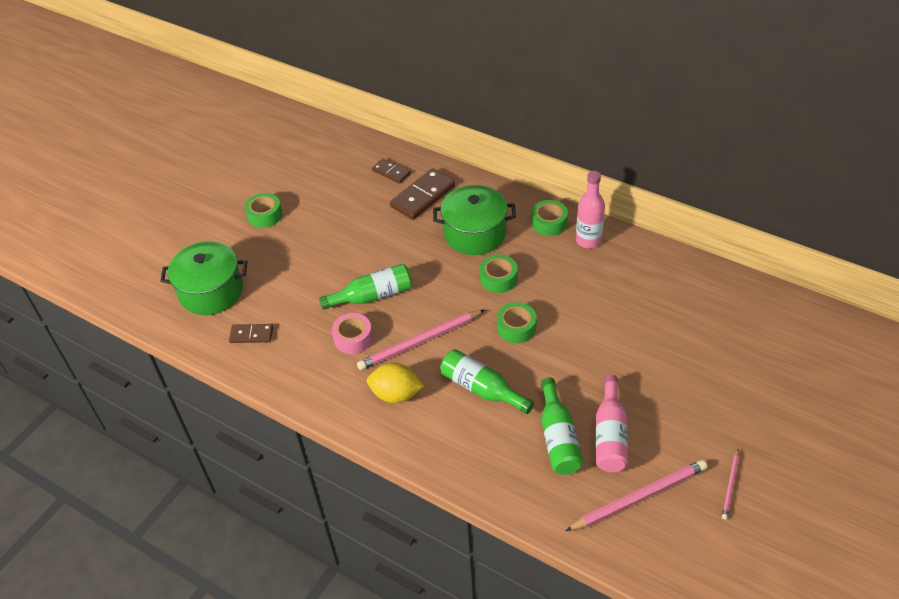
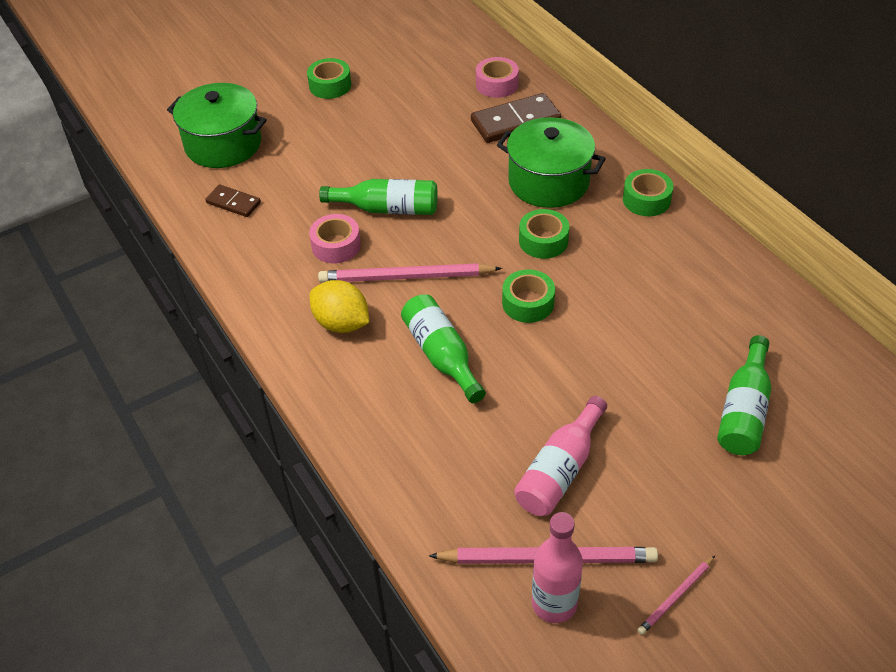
camera: 25 degrees right, 0 degrees up
(391, 172) = (497, 84): brown domino -> pink tape
(558, 437) = (494, 446): green bottle -> green bottle (744, 410)
(588, 240) = (682, 236): pink bottle -> pink bottle (554, 603)

